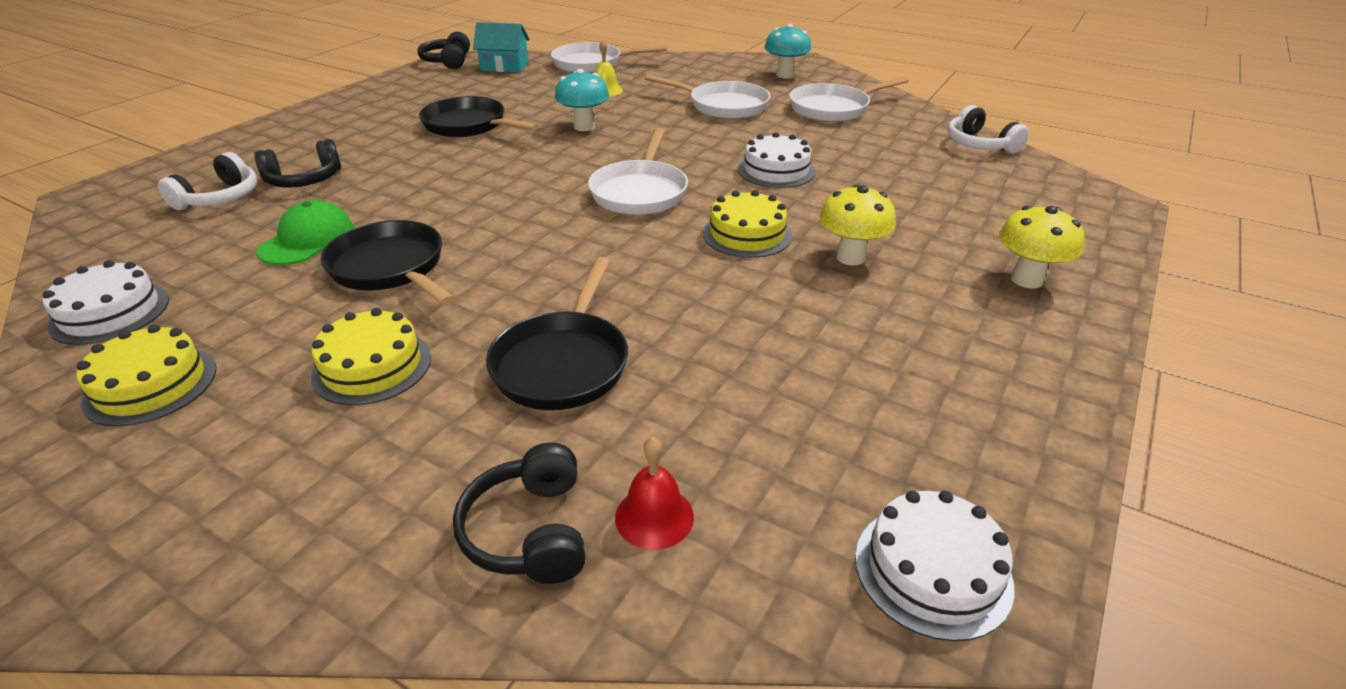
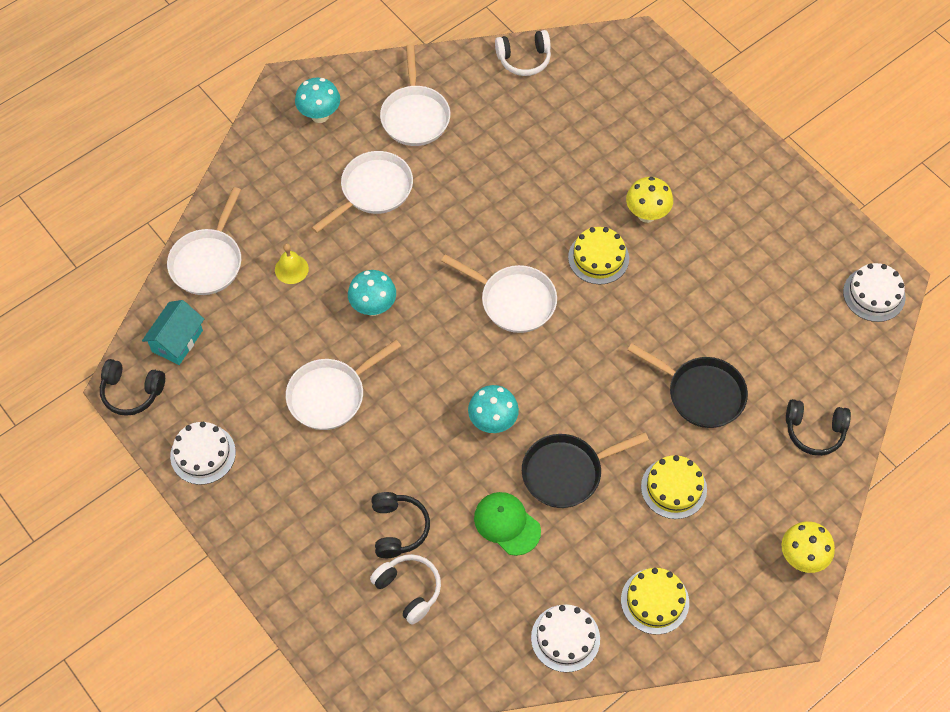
camera: 70 degrees left, 25 degrees up
(459, 207) = (493, 422): none -> turquoise mushroom
(469, 125) = (330, 395): black pan -> white pan
(654, 516) = (820, 382): red bell -> none
(776, 170) = (513, 204): white cake -> white cake (203, 454)
(1027, 280) = (700, 141): yellow mushroom -> yellow mushroom (802, 557)

